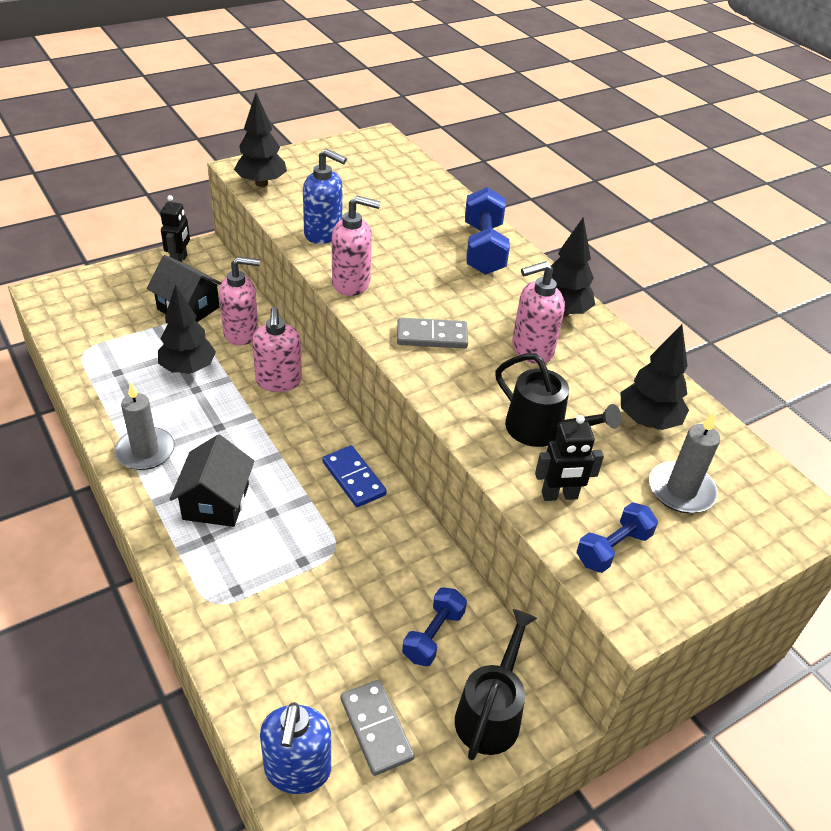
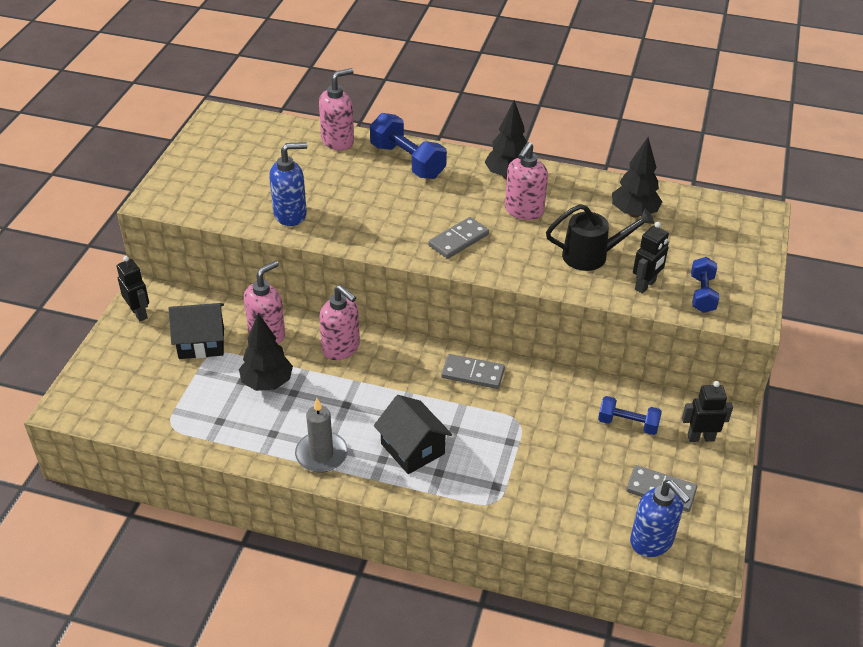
camera: 40 degrees left, 0 degrees up
(261, 183) = (187, 204): black tree -> none
(351, 283) = (361, 237): pink soap dispenser -> pink soap dispenser (338, 141)
(354, 478) = (473, 373): blue domino -> grey domino
(433, 635) = (627, 424): blue dumbbell -> blue dumbbell turned 60 degrees counterclockwise
(491, 712) = (700, 437): black watering can -> black robot
(681, 490) = (694, 241): grey candle -> none

